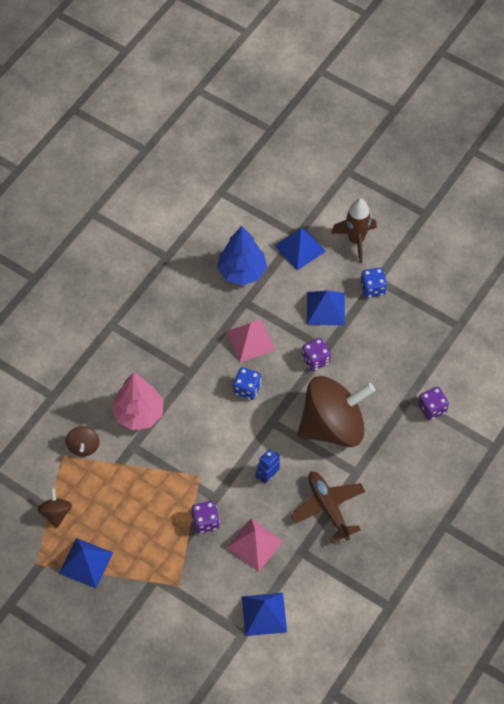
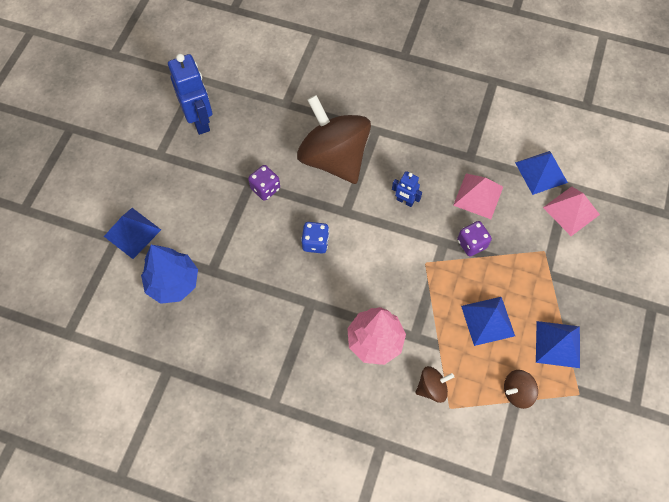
camera: 105 degrees left, 5 degrees up
(250, 340) = (257, 253): pink pyramid -> pink pyramid (571, 210)
(325, 308) = (203, 192): blue pyramid -> blue pyramid (488, 320)
(328, 508) = (419, 144): brown plane -> none
(356, 240) = (113, 182): brown rocket -> none
(373, 288) = (170, 156): blue dice -> none
(406, 319) = (200, 120): none -> blue robot
(432, 409) = (292, 83): purple dice -> none

